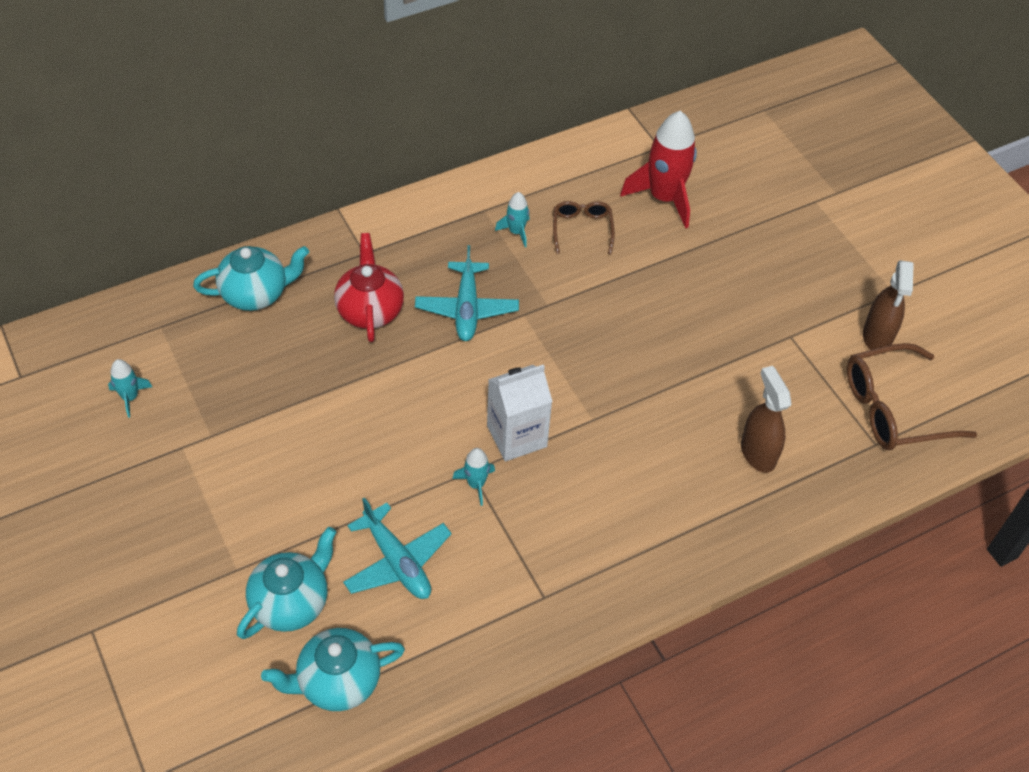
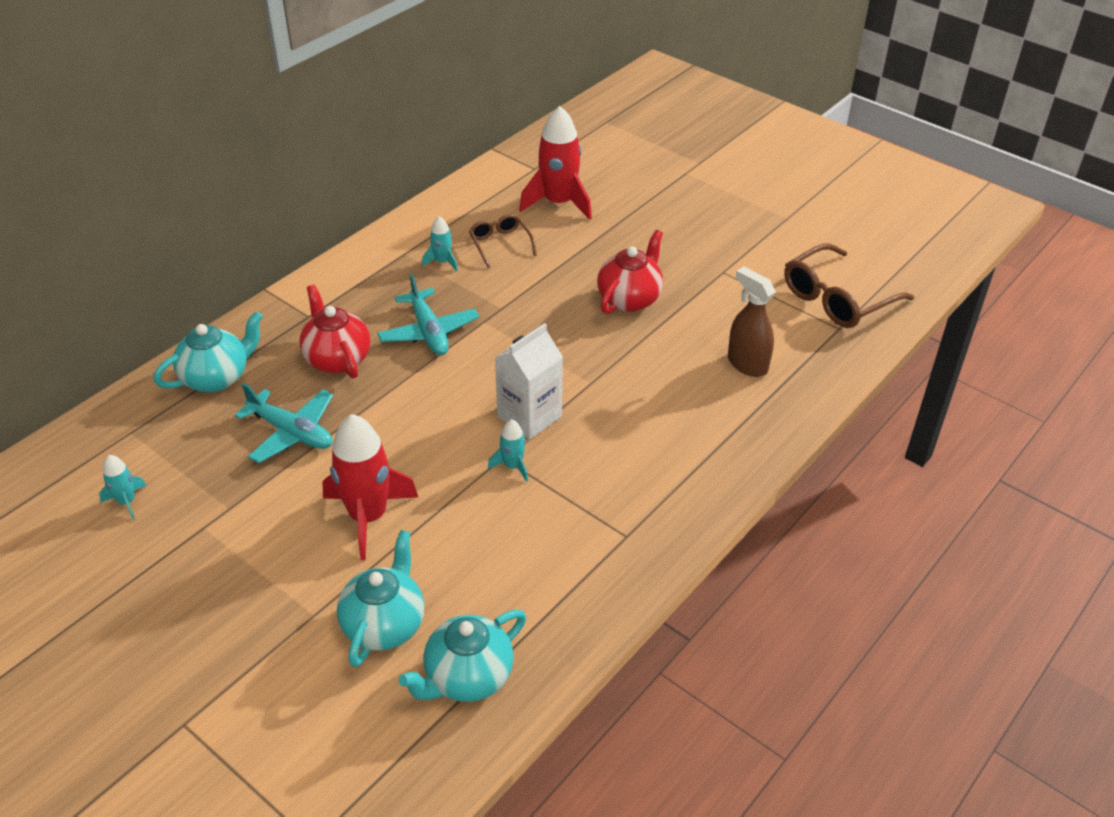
camera: 20 degrees left, 10 degrees down
(324, 489) = (368, 517): none -> red rocket
(397, 561) = (471, 554): turquoise plane -> turquoise plane (291, 432)
(678, 336) = (629, 299): none -> red teapot
(877, 337) = (792, 252): brown spray bottle -> none

